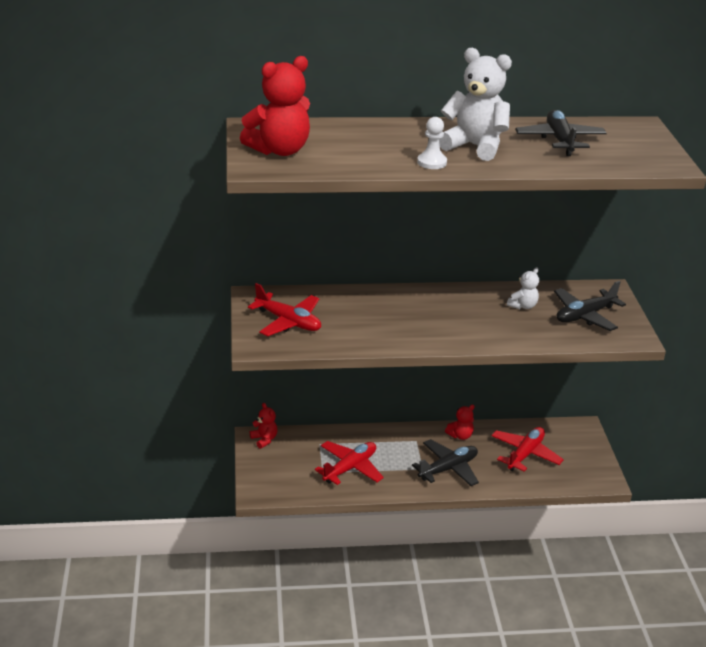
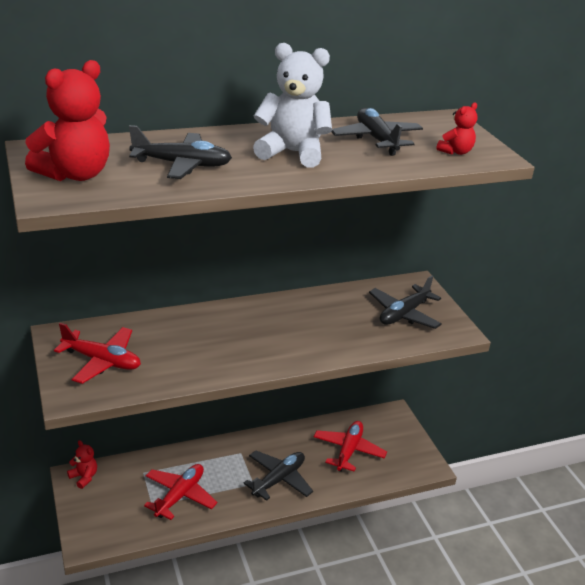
camera: 15 degrees left, 0 degrees up
(372, 149) = (182, 165): none -> black plane
(432, 162) = (253, 174): white pawn -> none
(460, 435) = (282, 440): red teddy bear -> red teddy bear (455, 152)
(523, 306) = (341, 311): white teddy bear -> none

